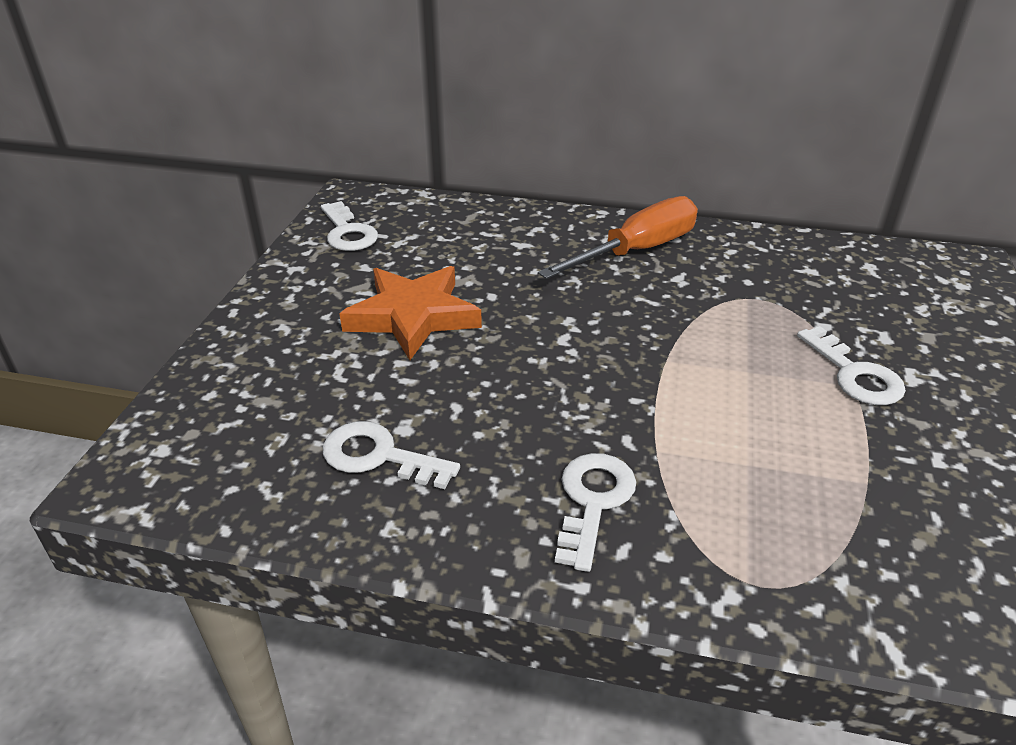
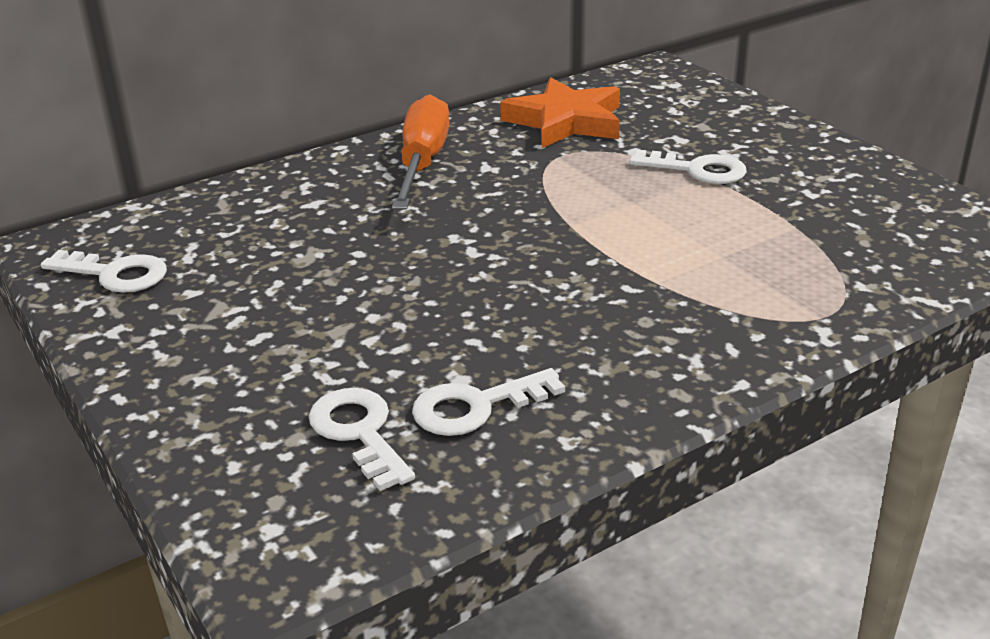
camera: 45 degrees left, 5 degrees down
(413, 316) = (317, 303): orange star -> orange star (566, 121)
(593, 501) = (670, 335): white key -> white key (359, 432)

